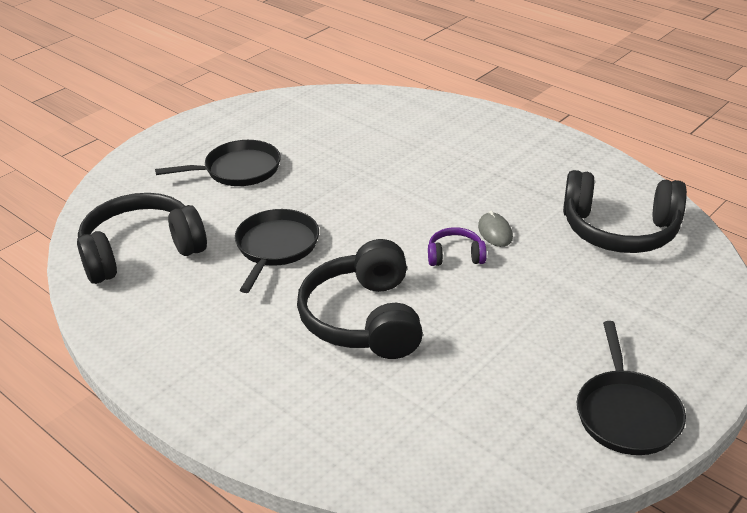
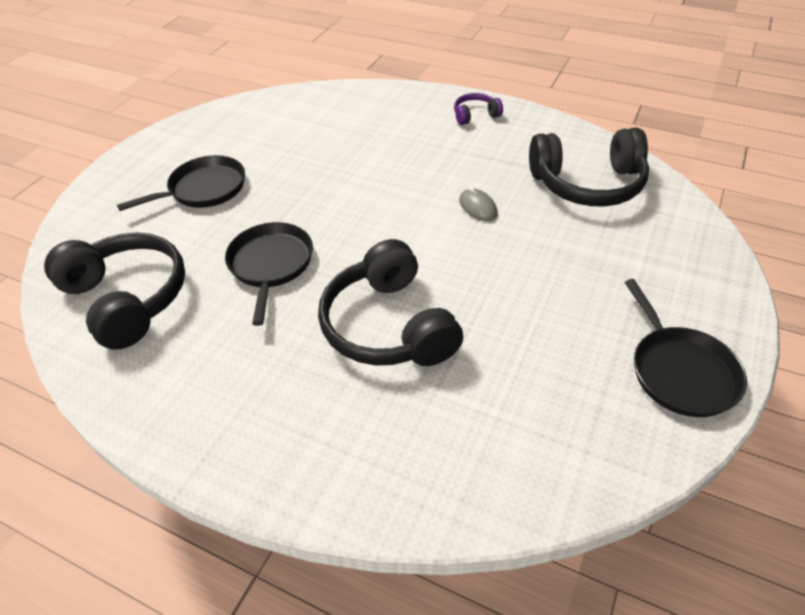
camera: 15 degrees left, 10 degrees up
(141, 251) = (128, 298): black headphones -> black headphones turned 90 degrees clockwise
(455, 256) = (451, 239): purple headphones -> purple headphones (475, 115)

